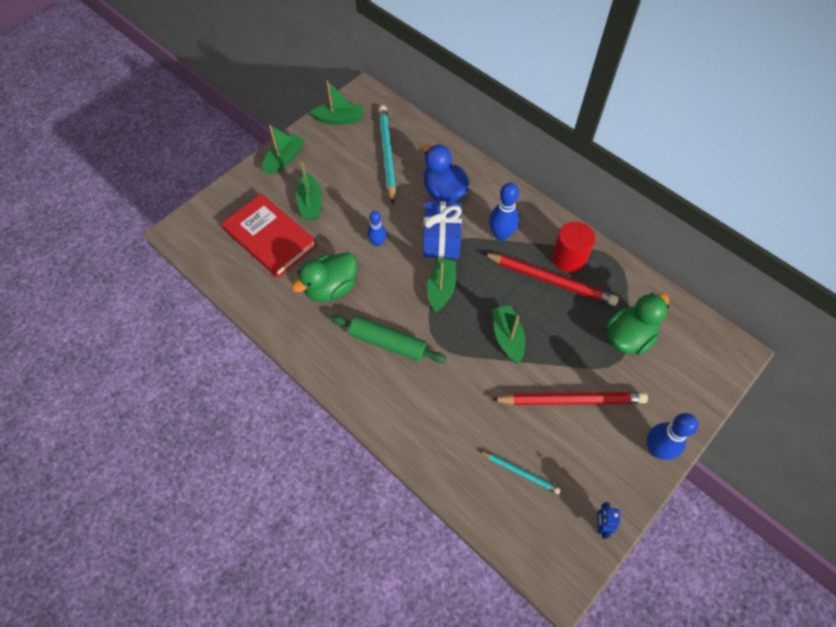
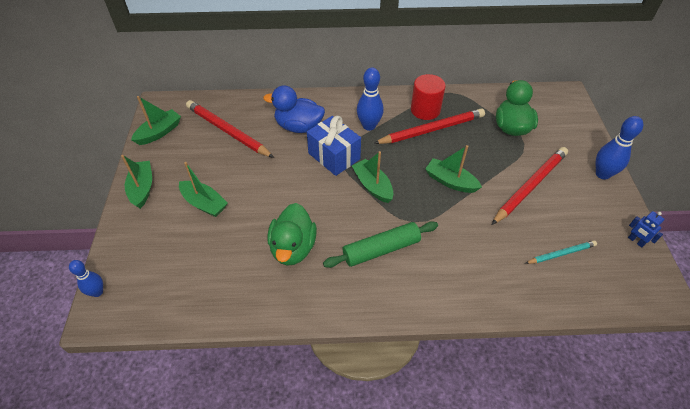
camera: 45 degrees left, 10 degrees down
(270, 238) = (198, 252): red book -> none
(377, 242) = (291, 191): blue bowling pin -> blue bowling pin (97, 292)
(387, 154) = (227, 131): turquoise pencil -> red pencil

